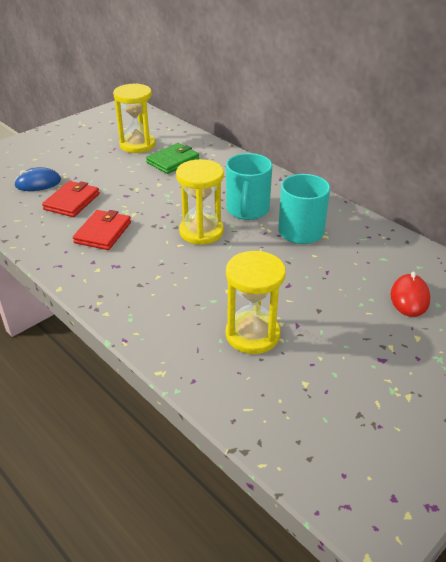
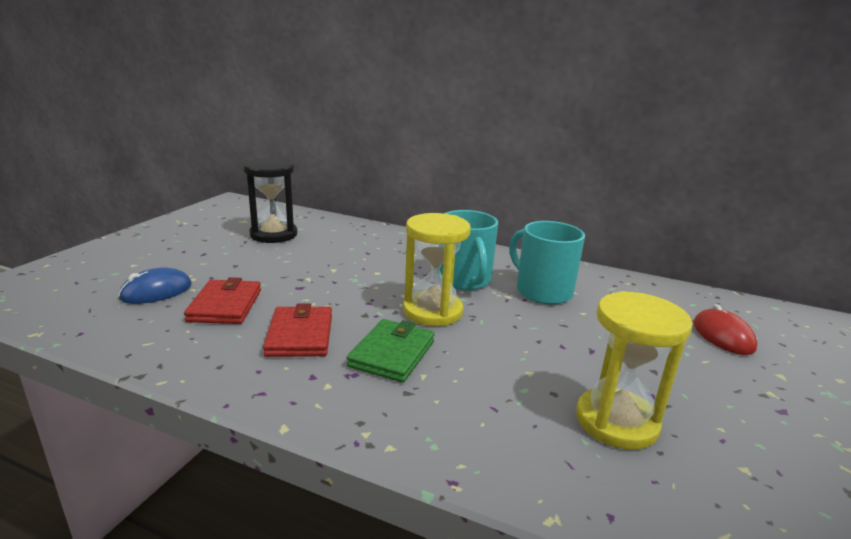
camera: 25 degrees left, 15 degrees down
(137, 145) = (273, 234): yellow hourglass -> black hourglass
(173, 161) = (332, 245): green wallet -> green wallet (392, 354)

